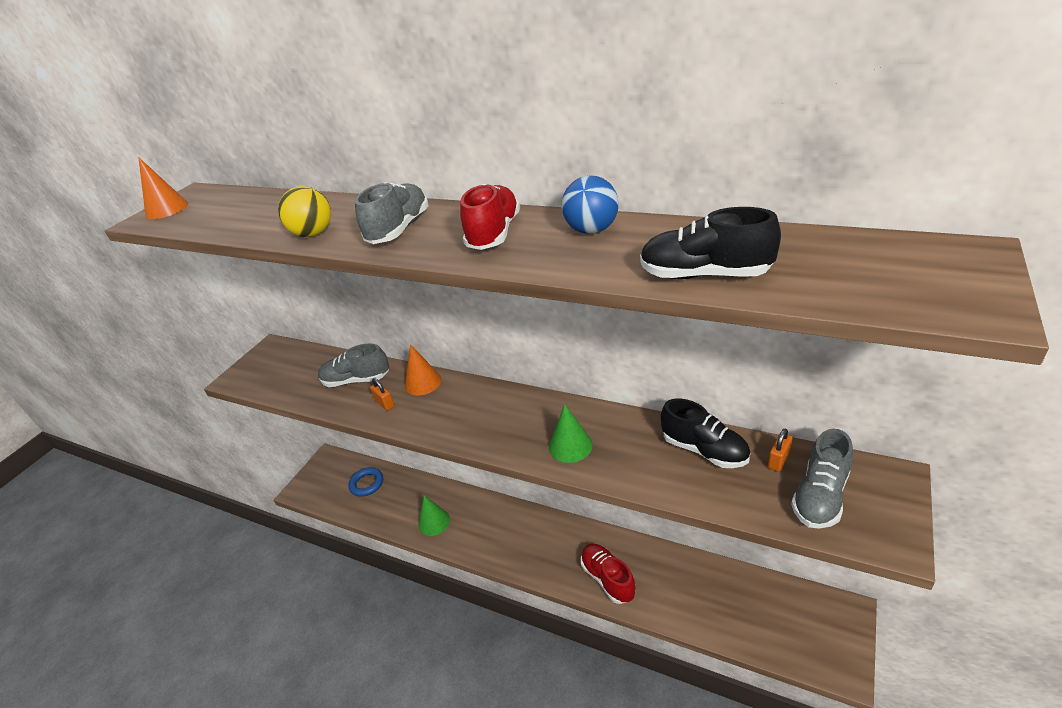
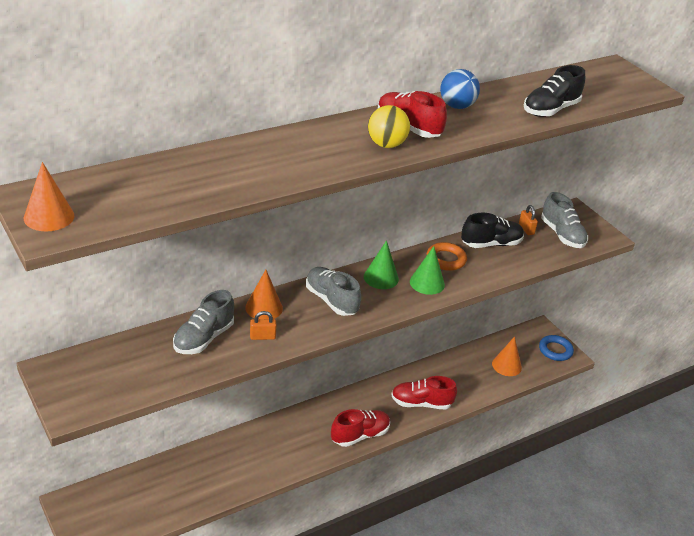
camera: 65 degrees left, 0 degrees up
(313, 234) = (279, 174): yellow ball -> yellow ball (386, 145)
(367, 484) = (151, 488): blue ring -> blue ring (555, 350)
(399, 229) = (339, 147): grey shoe -> grey shoe (331, 300)
(434, 522) = (259, 464): green cone -> green cone (381, 278)
(523, 561) = (360, 435): none -> red shoe
(627, 435) = (446, 259): none -> orange ring
(746, 615) = (506, 365): none -> orange cone

